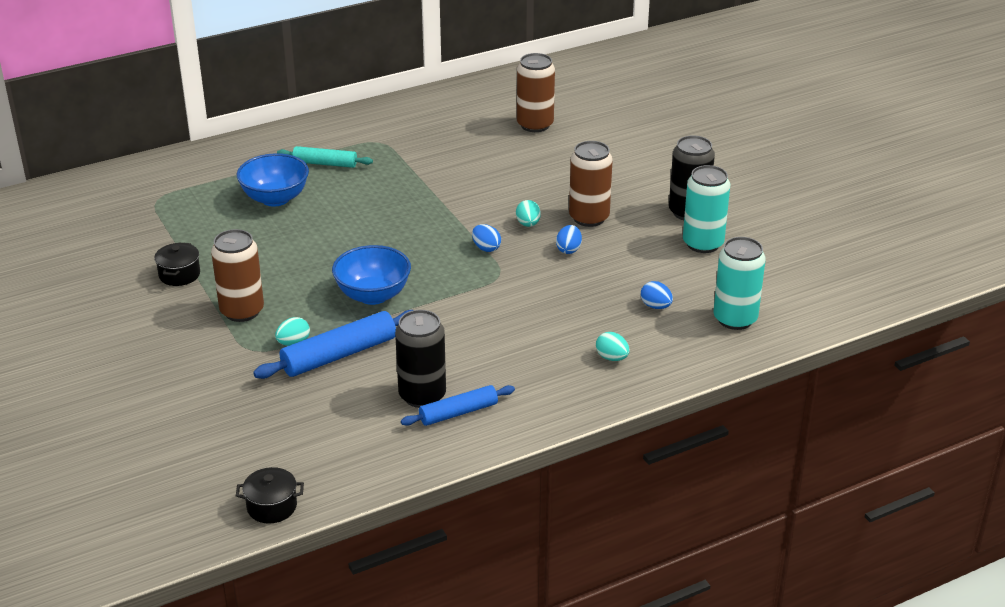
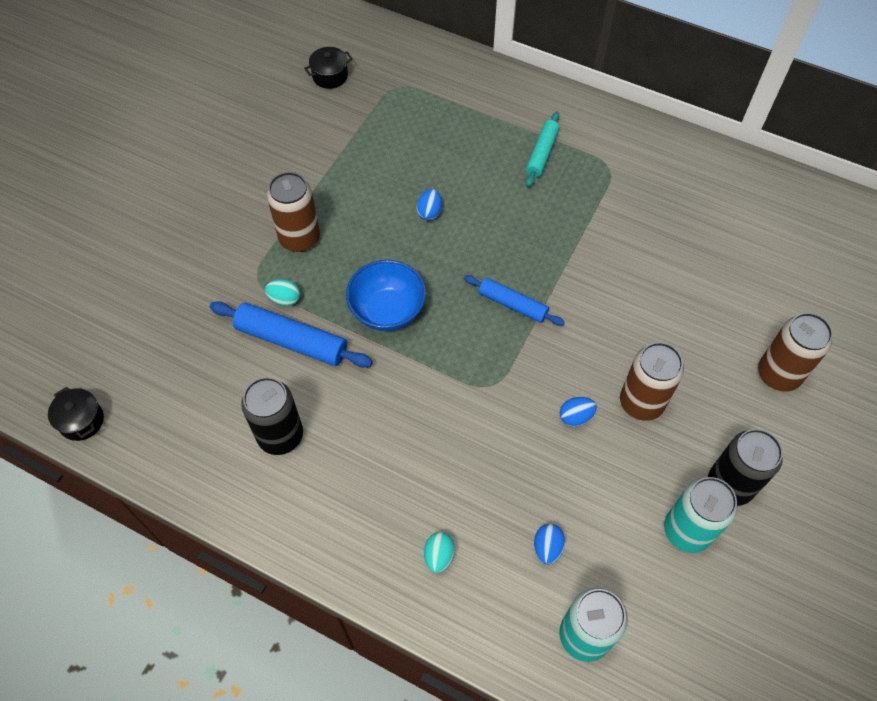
camera: 55 degrees right, 25 degrees up
(179, 275) = (314, 168): black pot -> black pot (330, 76)
(275, 198) = (463, 156): blue bowl -> none
(325, 163) = (542, 153): turquoise rolling pin -> turquoise rolling pin turned 45 degrees clockwise
(458, 412) = (276, 478): blue rolling pin -> blue rolling pin (512, 304)
(486, 248) = (522, 350): blue egg -> blue egg (429, 212)
(528, 224) = (587, 359): turquoise egg -> none
(535, 125) = (752, 262): brown can -> brown can (778, 374)

